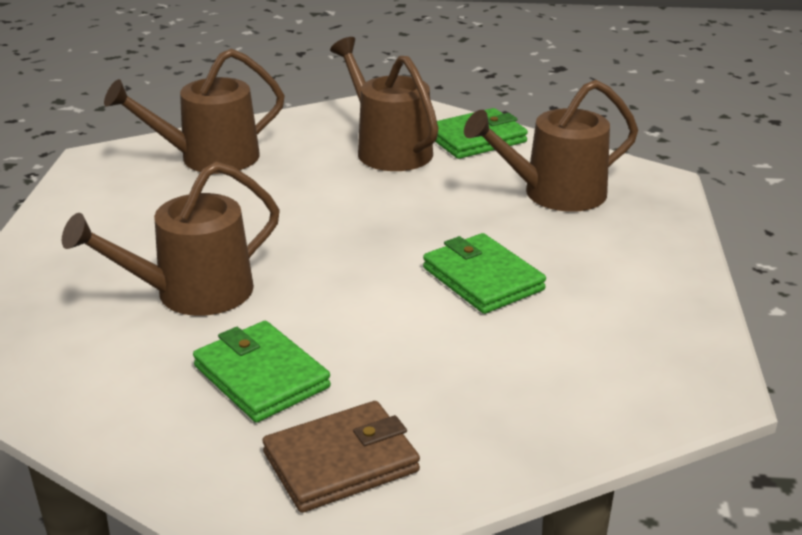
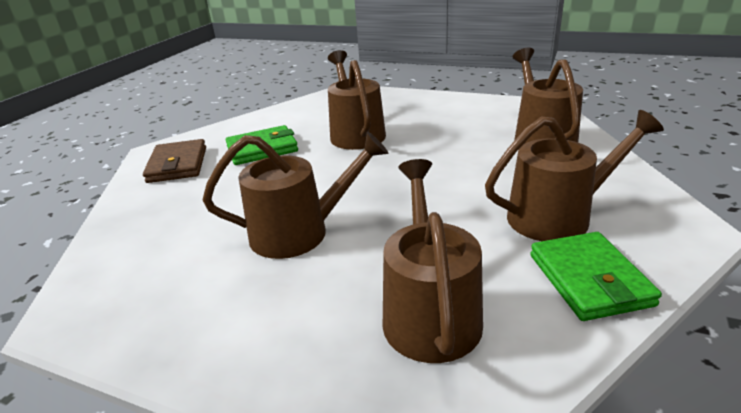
camera: 110 degrees right, 0 degrees up
(482, 279) = (299, 232): green wallet -> brown watering can

